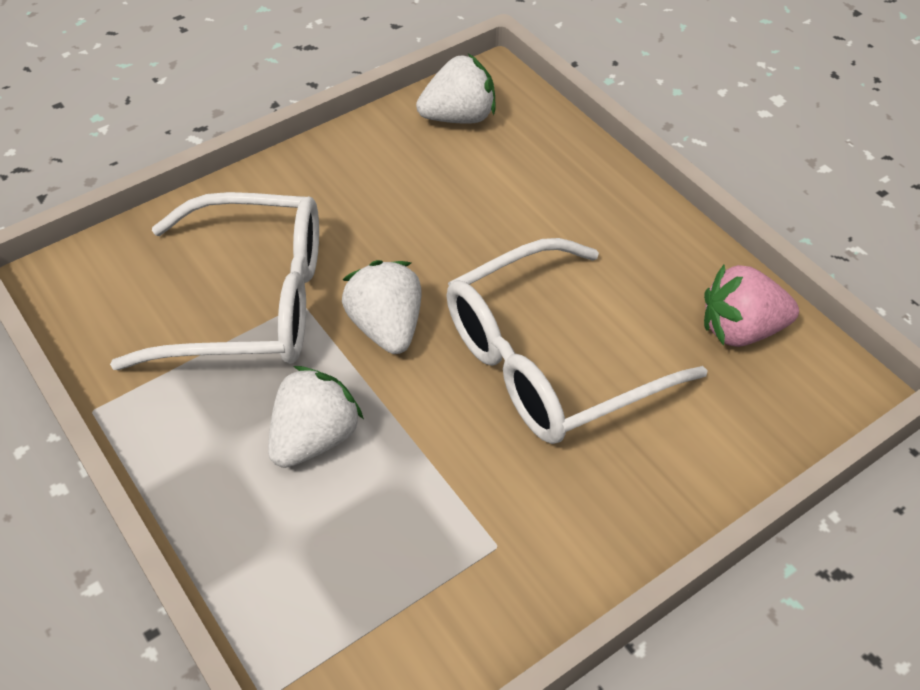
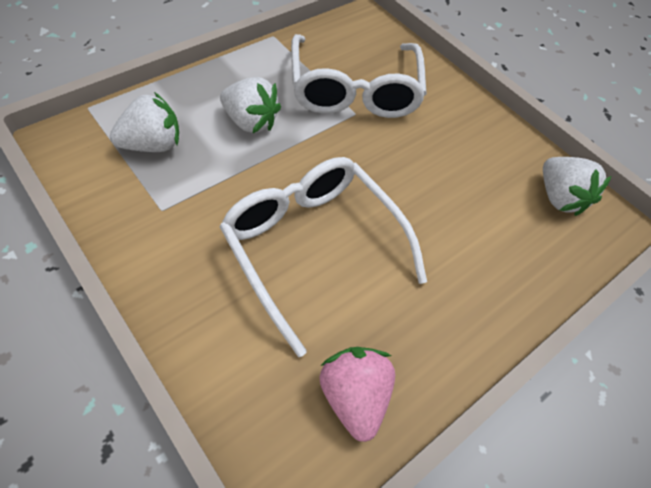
camera: 80 degrees right, 5 degrees up
(386, 327) = (339, 154): white strawberry -> white strawberry (152, 145)

